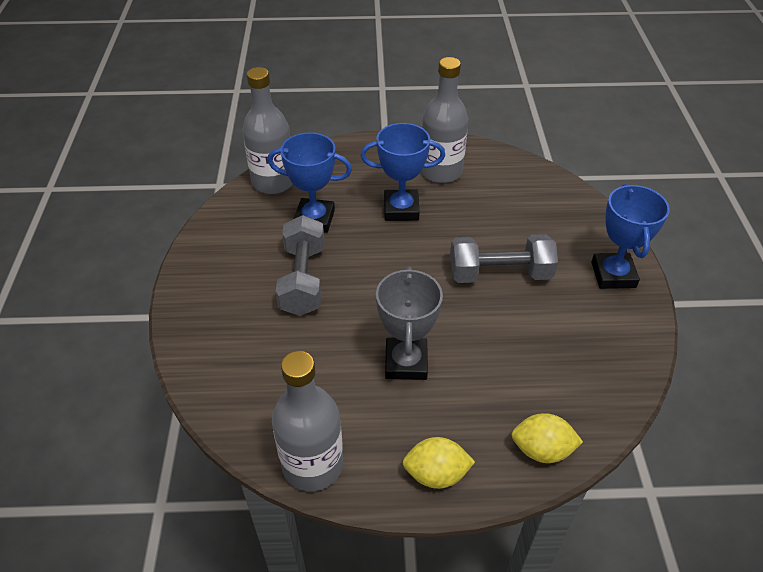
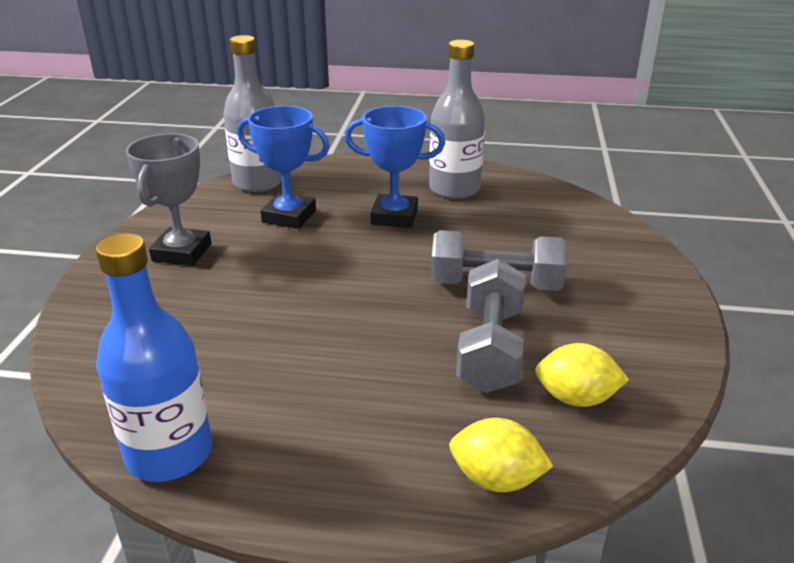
camera: 10 degrees right, 15 degrees down
(303, 279) = (250, 267): grey dumbbell -> grey dumbbell (490, 349)
(312, 465) = (169, 453): grey bottle -> blue bottle
(406, 362) = (341, 359): grey trophy -> grey trophy (182, 252)
(436, 474) = (333, 487): yellow lemon -> yellow lemon (576, 398)
(613, 275) = (647, 300): blue trophy -> none

